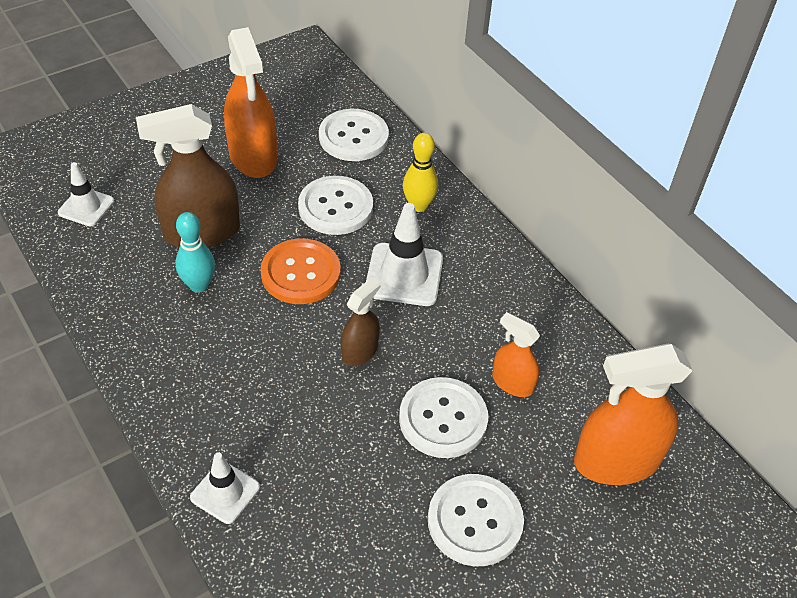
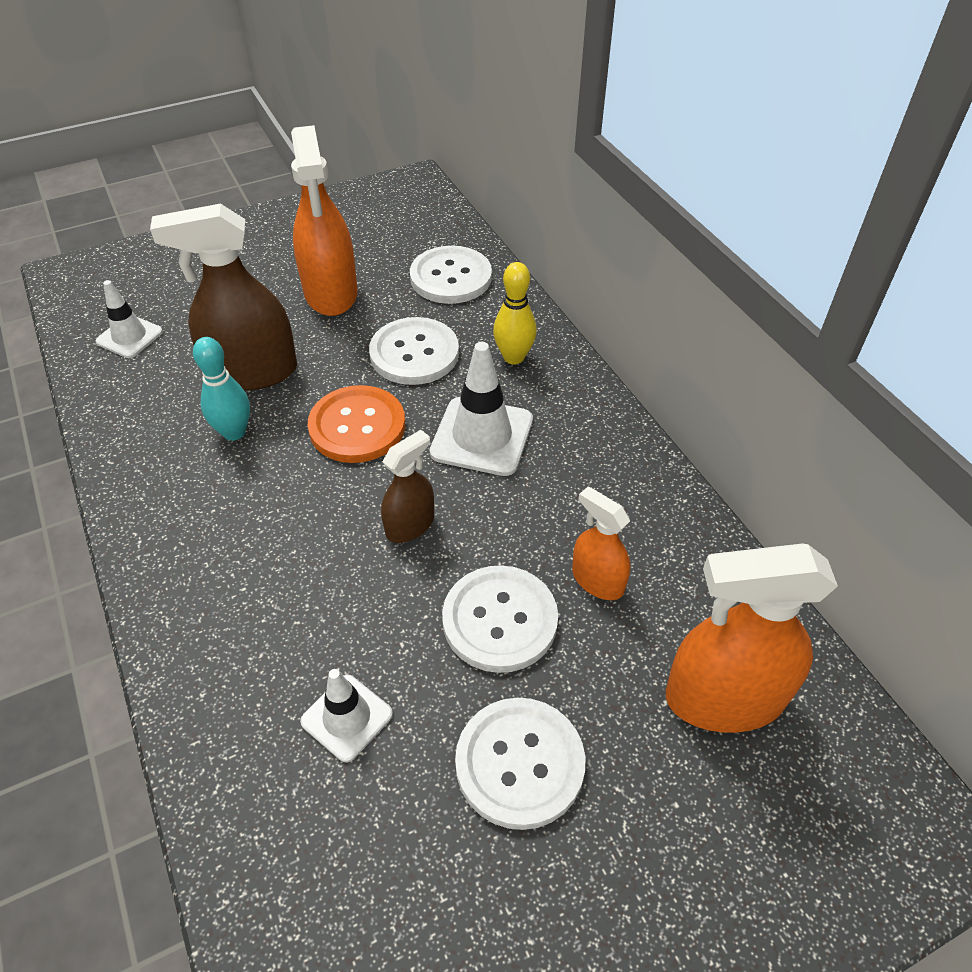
camera: 10 degrees right, 0 degrees up
(225, 492) = (203, 691): white traffic cone -> white traffic cone (347, 717)

